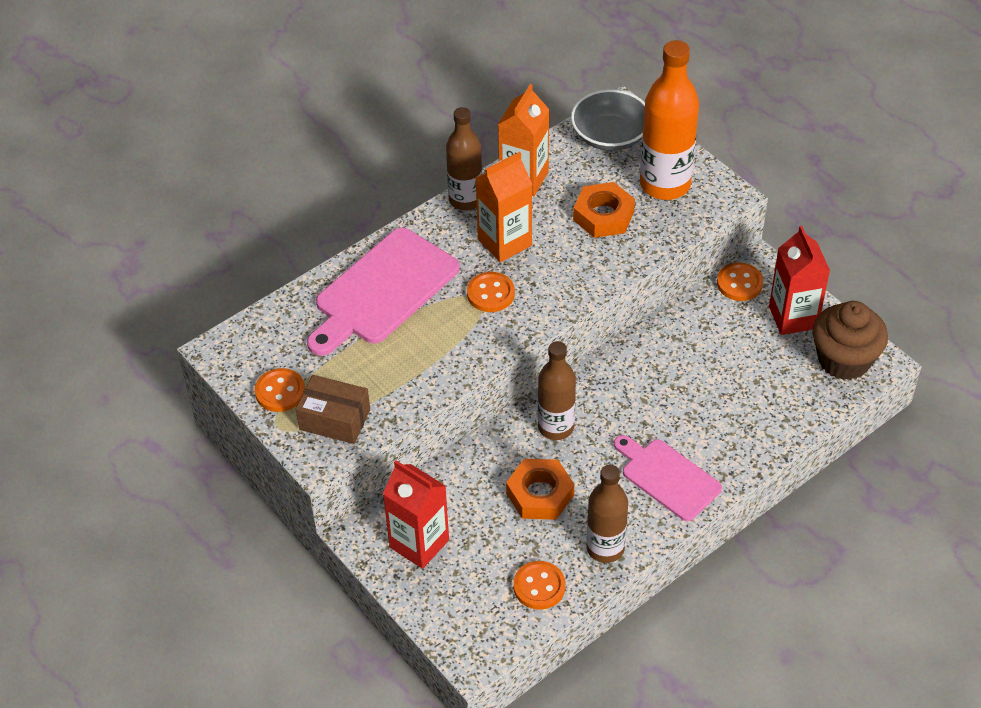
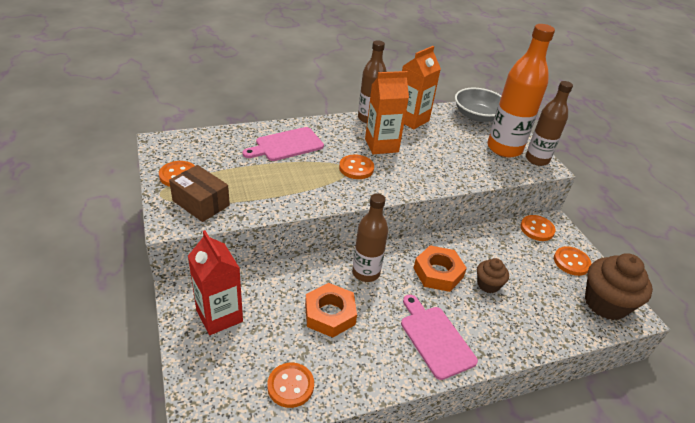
camera: 15 degrees right, 10 degrees down
(383, 290) = (287, 145): pink cutting board -> pink cutting board, size x0.64
(603, 216) = (455, 152): orange nut -> orange nut (438, 273)
(605, 548) = (360, 375): brown bottle -> brown bottle (537, 159)
(703, 387) = (488, 284): none -> brown cupcake
(793, 317) = (571, 262): red carton -> orange button

